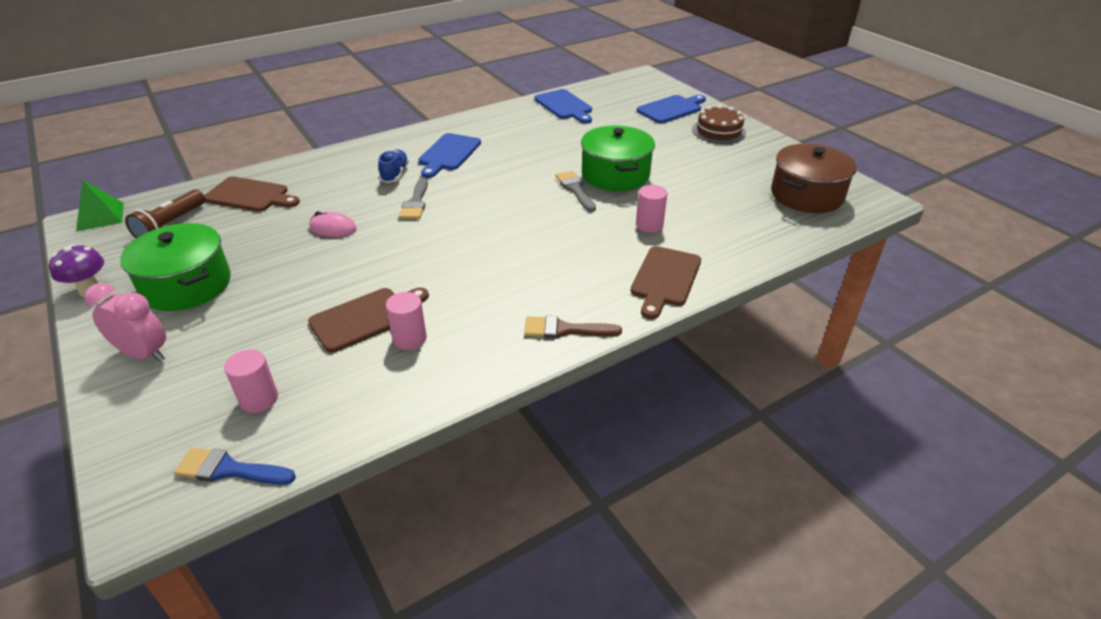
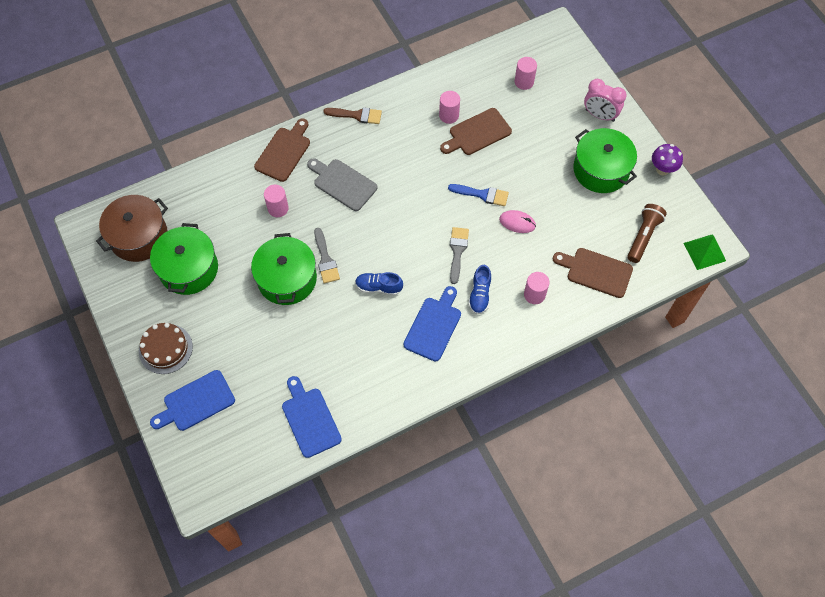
camera: 175 degrees left, 25 degrees up
(229, 470) = (525, 46): blue brush -> blue brush (482, 194)
(332, 177) = (534, 294): none -> pink cylinder
(510, 174) = (378, 287): none -> blue shoe
(569, 251) = (343, 183): none -> grey cutting board
(730, 176) = (188, 269): none -> green pot

